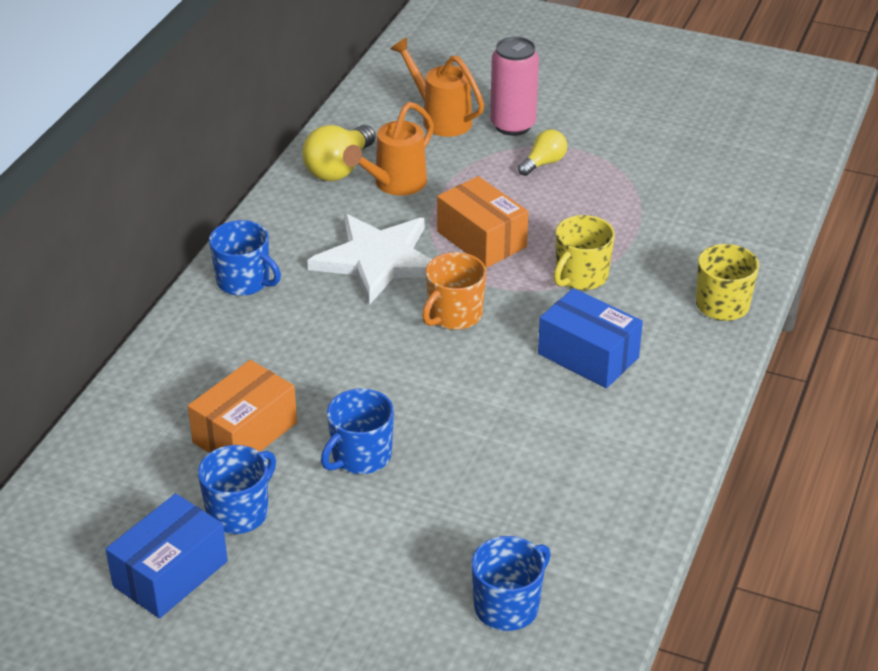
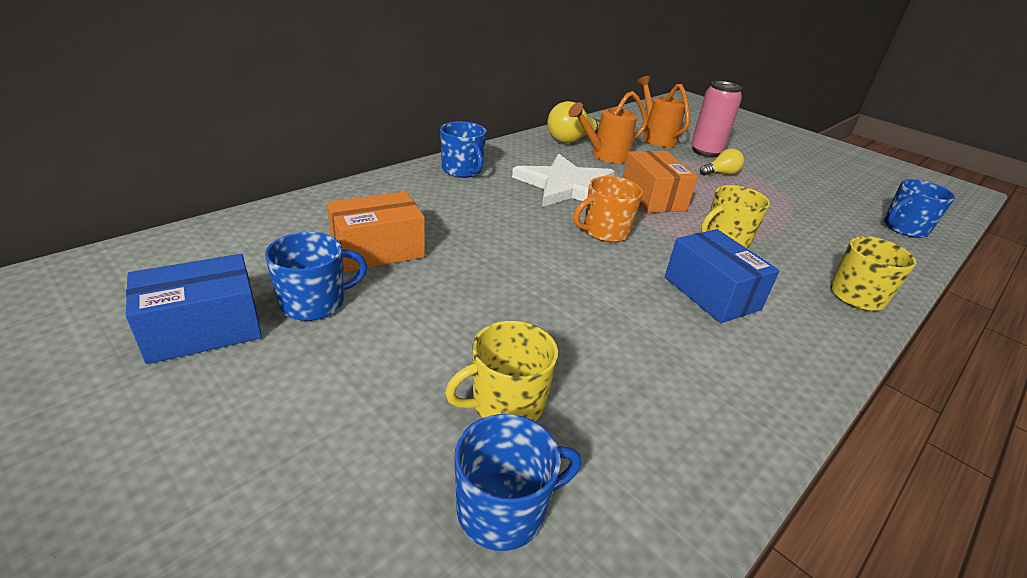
camera: 20 degrees right, 5 degrees down
(360, 456) = (456, 298): blue mug -> blue mug (904, 228)
(465, 534) = (506, 403): none -> yellow mug

